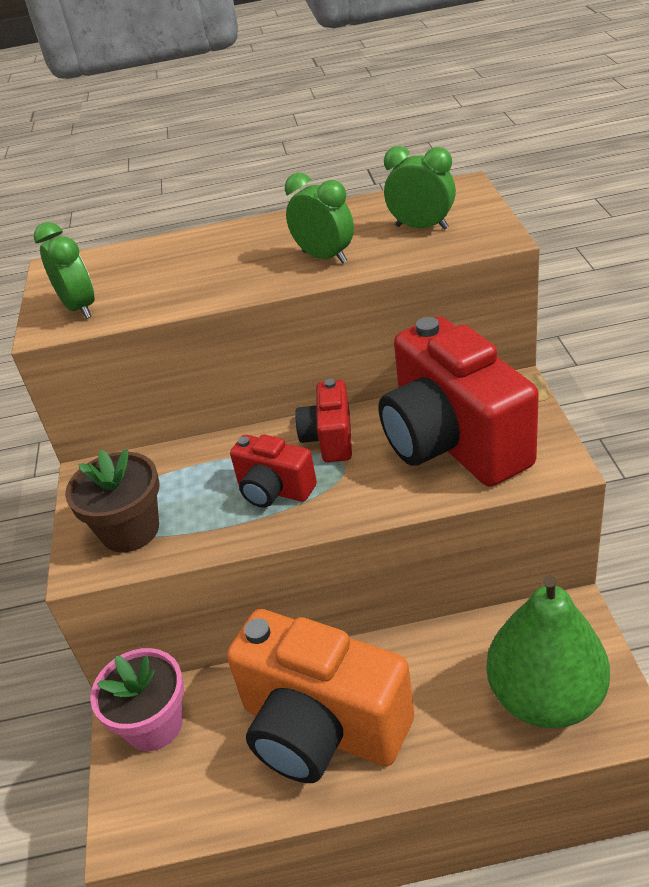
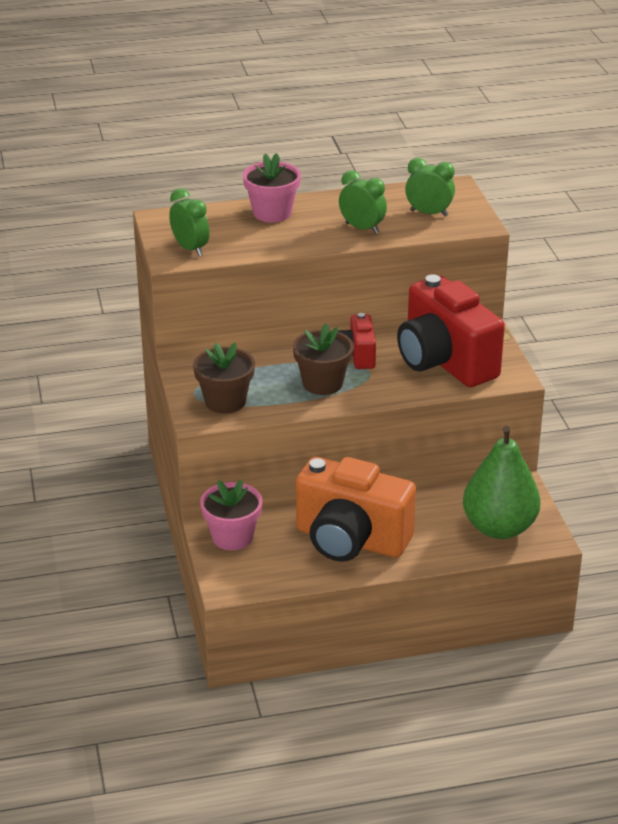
camera: 10 degrees left, 5 degrees down
(207, 247) = (272, 213): none -> pink flower pot
(274, 490) = (322, 383): red camera -> brown flower pot

